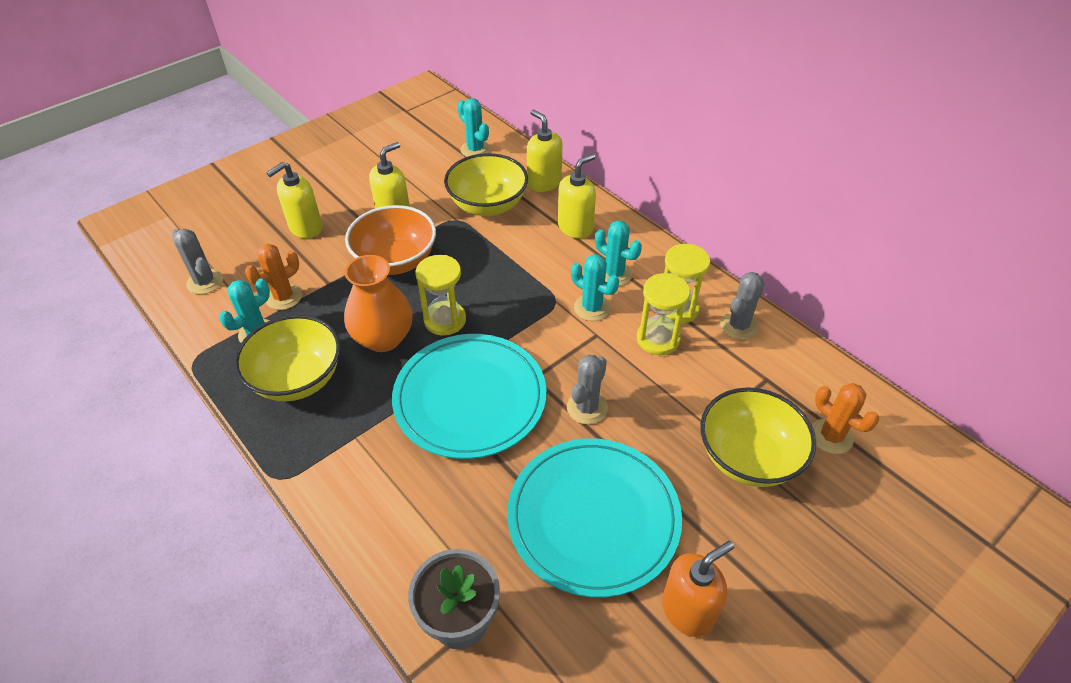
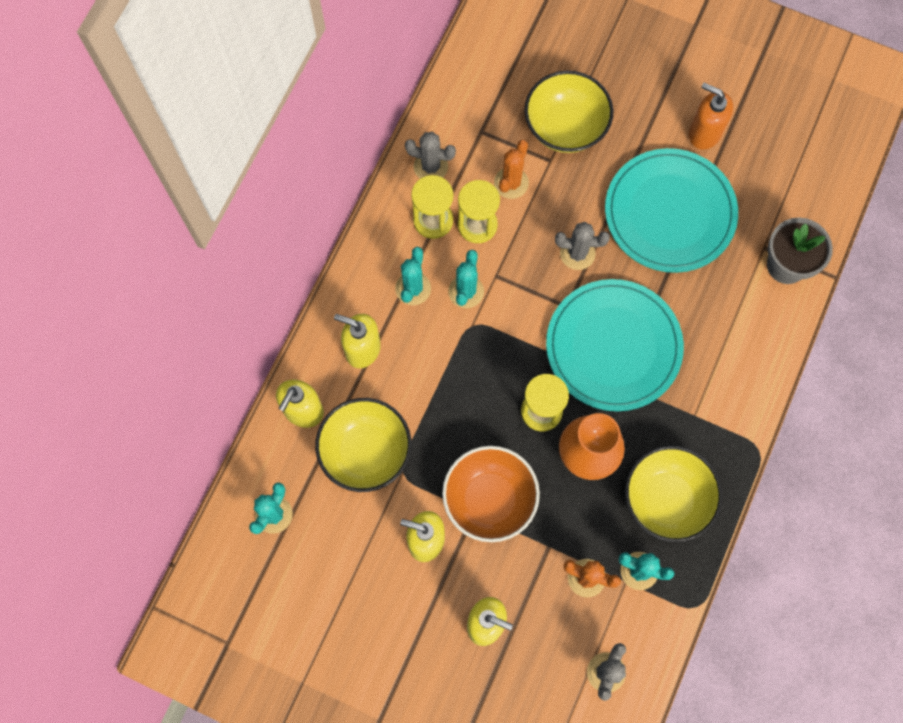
camera: 115 degrees left, 25 degrees up
(831, 436) = (517, 76): orange cactus -> orange cactus (511, 183)

